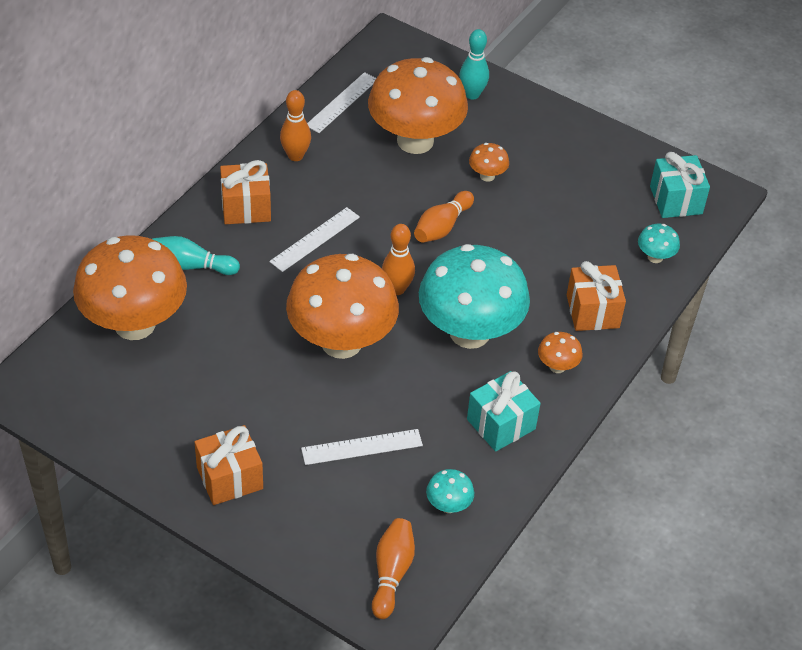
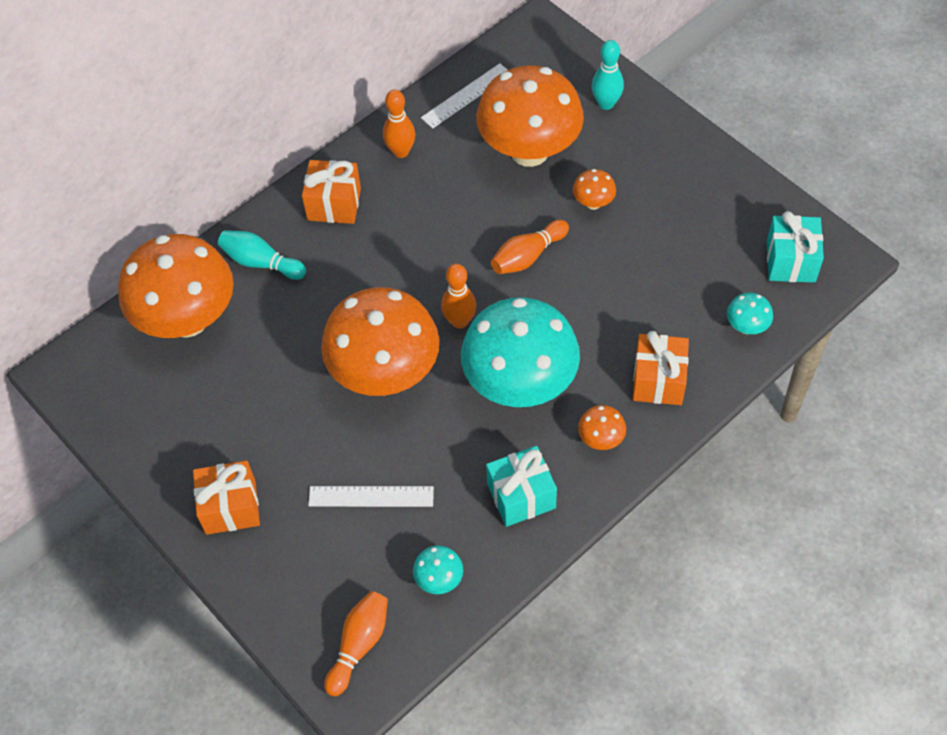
camera: 20 degrees right, 10 degrees up
(315, 239) = (392, 251): white ruler -> none

